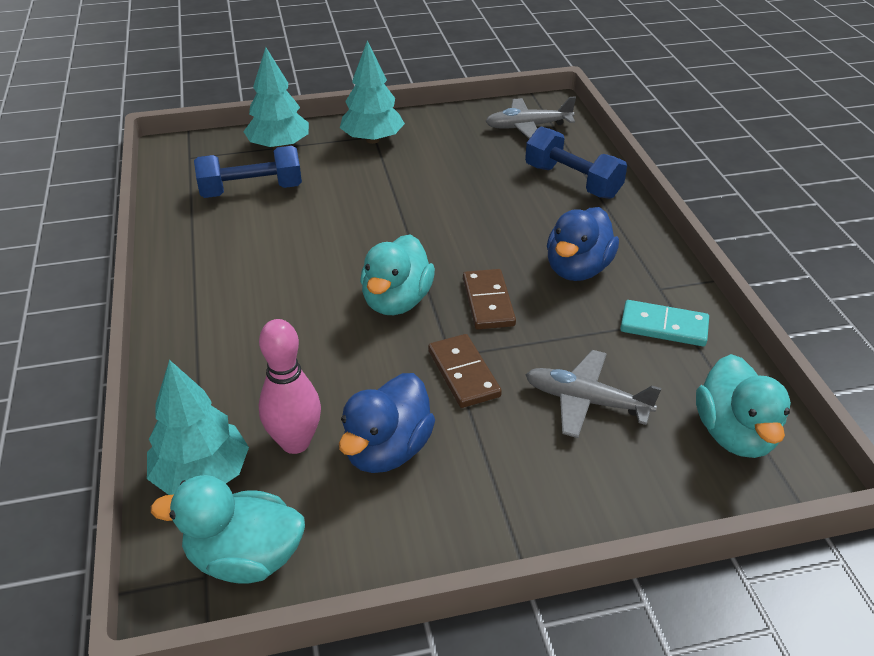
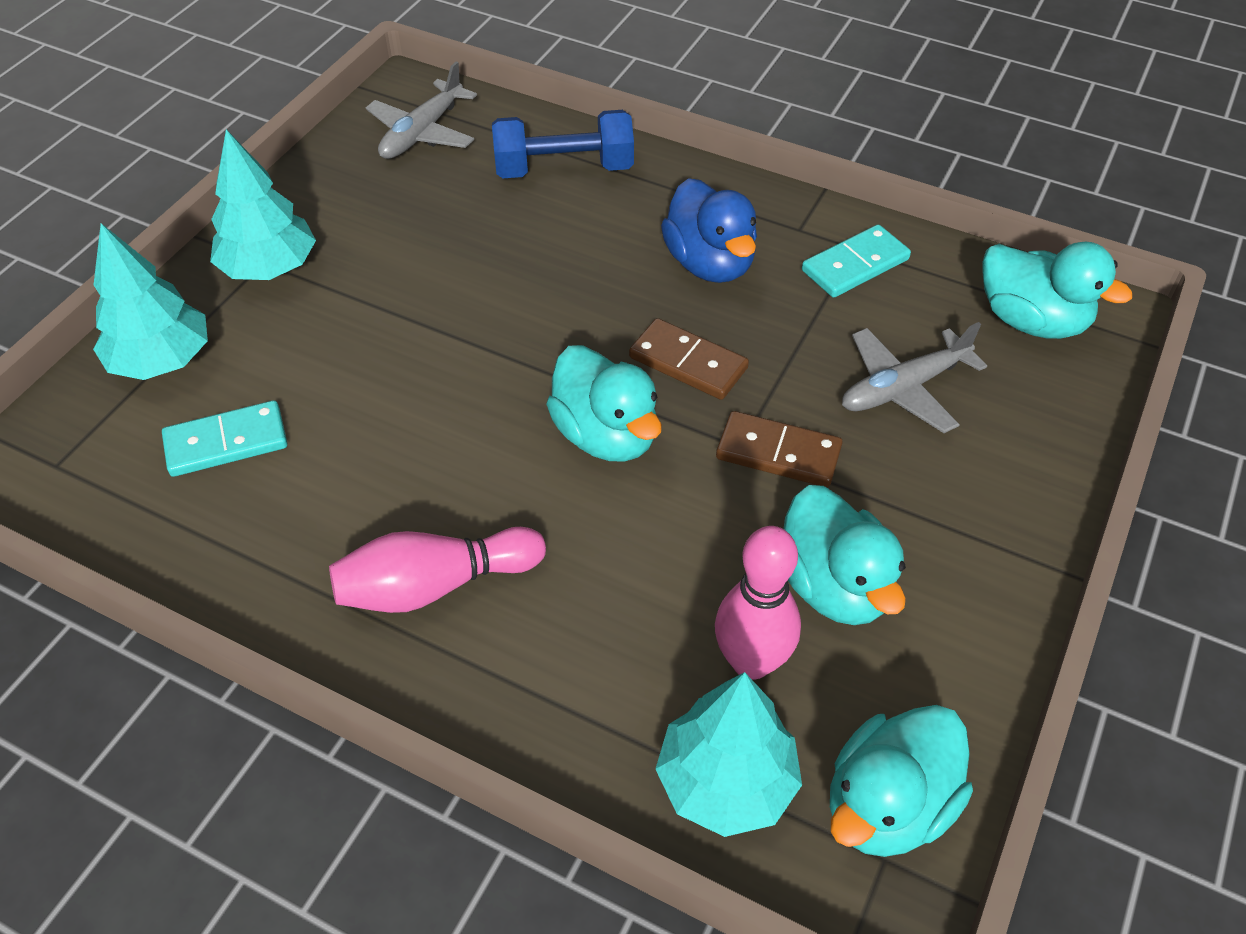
camera: 50 degrees left, 10 degrees up
(232, 299) = (434, 585): none -> pink bowling pin
(251, 191) = (226, 442): blue dumbbell -> turquoise domino
(387, 450) = (834, 586): blue duck -> turquoise duck

